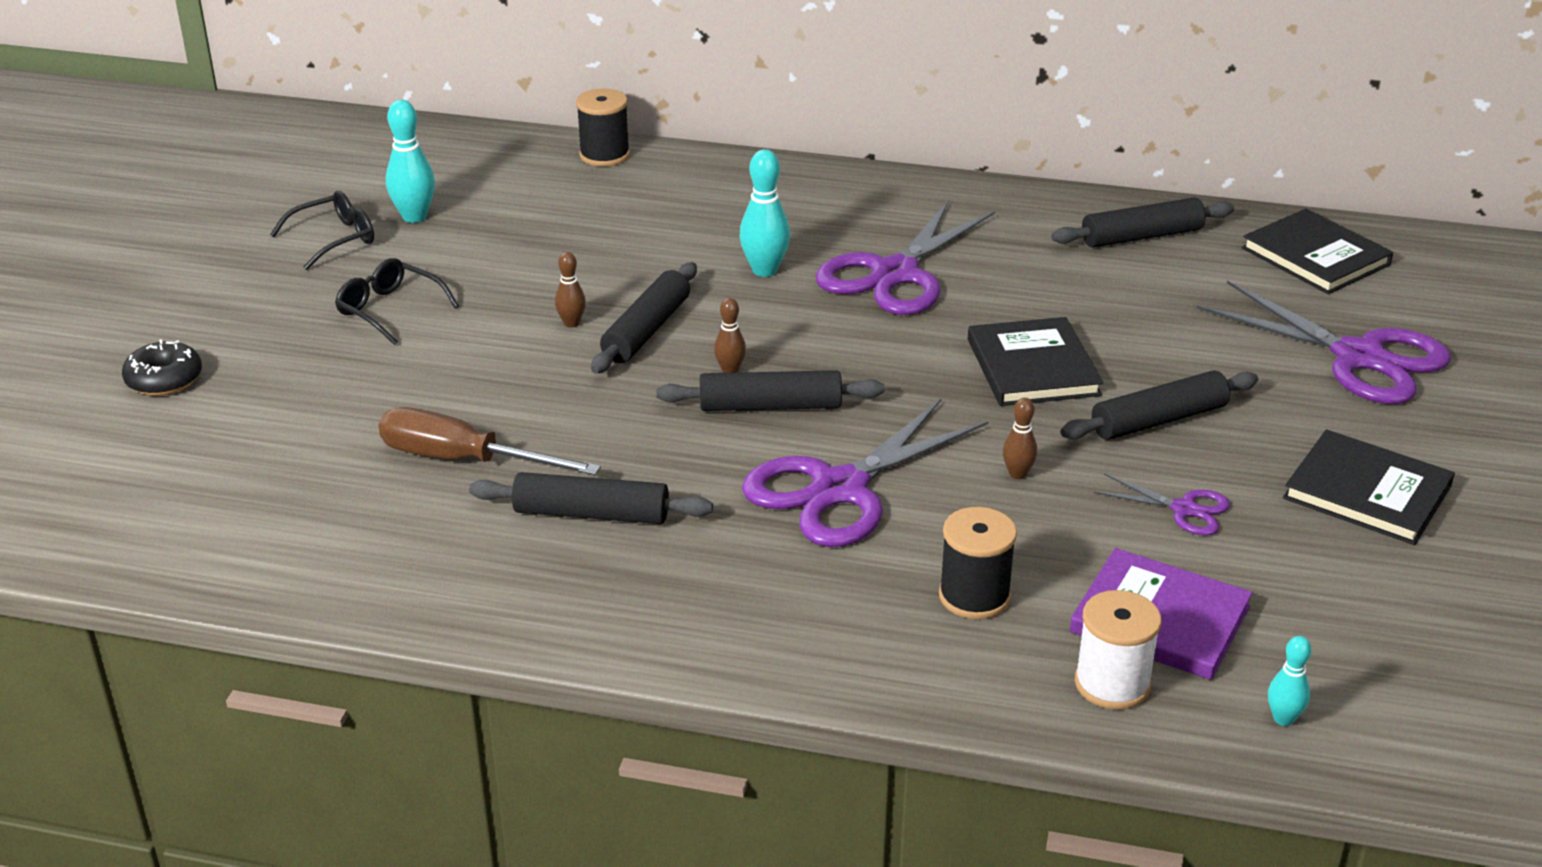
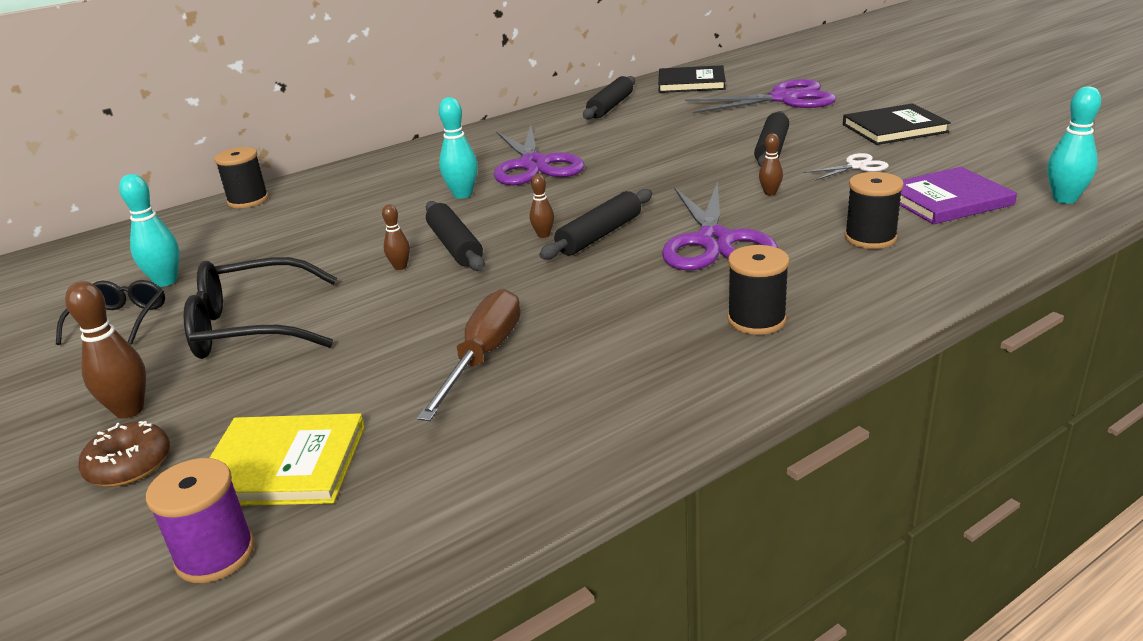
camera: 45 degrees left, 5 degrees down
(108, 483) = (215, 555): none -> purple spool
(164, 380) = (129, 465): black donut -> brown donut
(224, 332) = (129, 410): none -> brown bowling pin
(225, 449) = (283, 465): none -> yellow book
(390, 310) = (252, 327): black glasses -> black glasses, size x1.68
(464, 460) = (483, 357): brown screwdriver -> brown screwdriver turned 135 degrees clockwise
(591, 514) = (622, 328): black rolling pin -> none
(692, 590) = (756, 320): none -> black spool
(1032, 367) = (679, 160): black book -> none
(1112, 684) = (993, 228): white spool -> none
(1184, 509) = (857, 166): purple scissors -> white scissors
(1283, 718) = (1064, 199): turquoise bowling pin -> turquoise bowling pin, size x1.71

